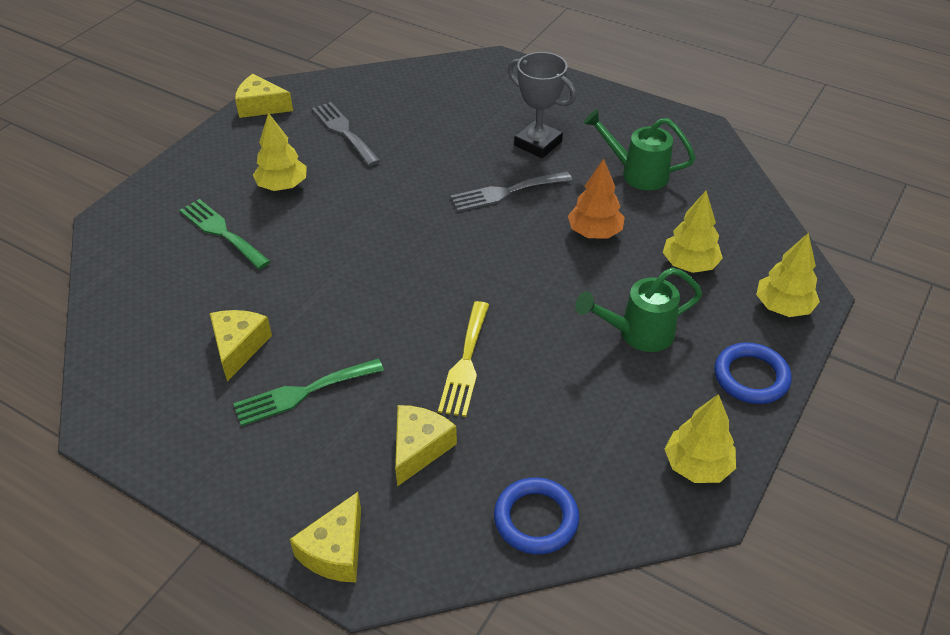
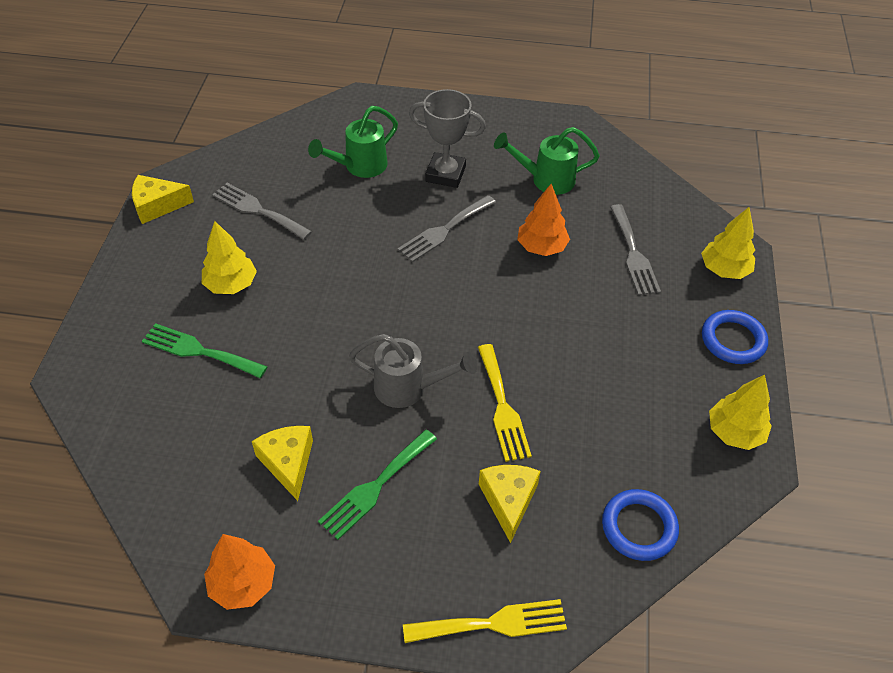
camera: 25 degrees left, 5 degrees up
(139, 433) = (243, 584): none -> orange tree
(335, 551) = (493, 623): yellow cheese -> yellow fork
(386, 318) = (408, 388): none -> grey watering can
(638, 333) = (627, 331): green watering can -> green watering can (360, 166)
(689, 264) = (633, 254): yellow tree -> grey fork

